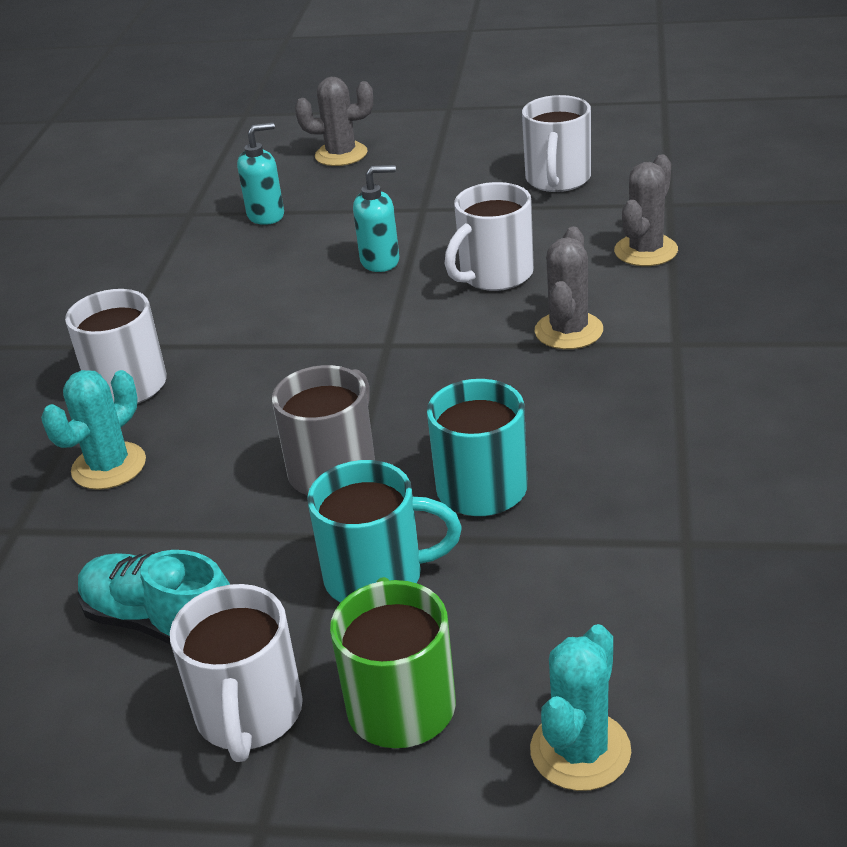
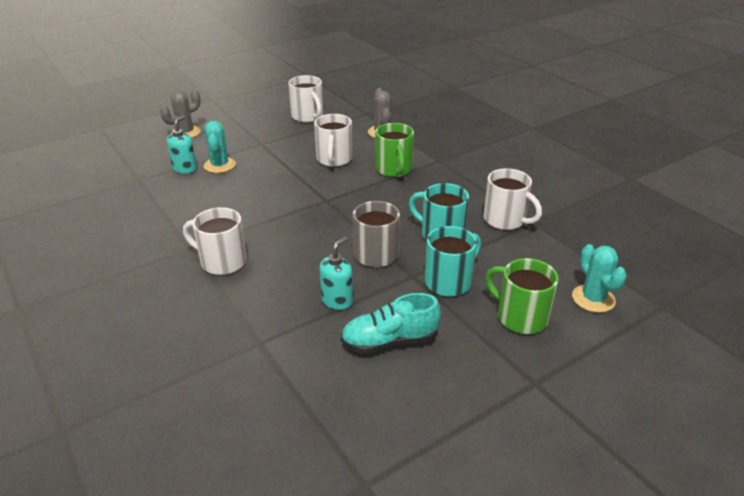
camera: 45 degrees left, 0 degrees up
(109, 466) = (267, 297): turquoise cactus -> turquoise cactus (219, 165)
(249, 715) = (474, 351): white mug -> white mug (505, 220)
(380, 261) = (274, 170): turquoise soap dispenser -> turquoise soap dispenser (337, 300)
(568, 331) = (394, 170): grey cactus -> green mug

